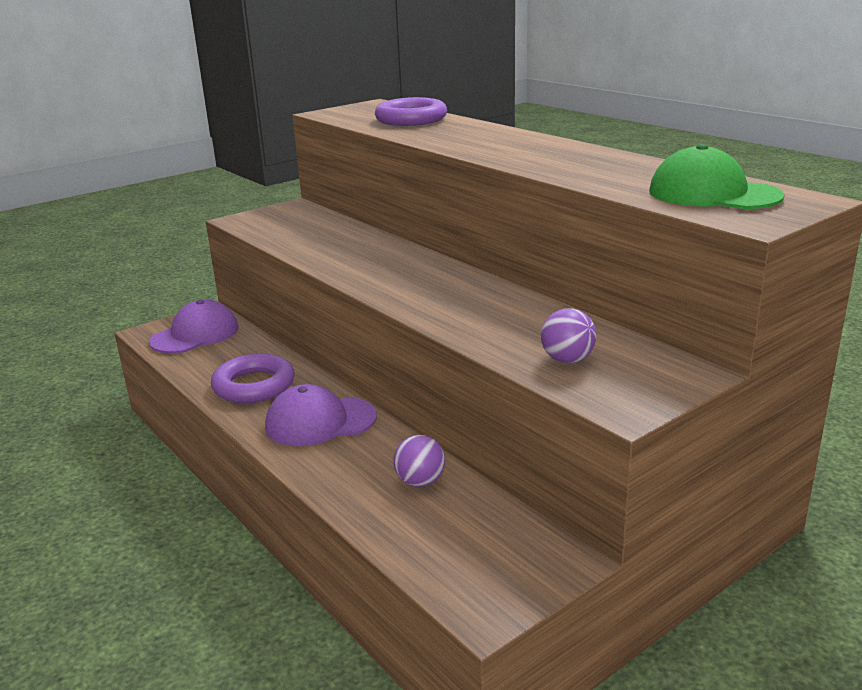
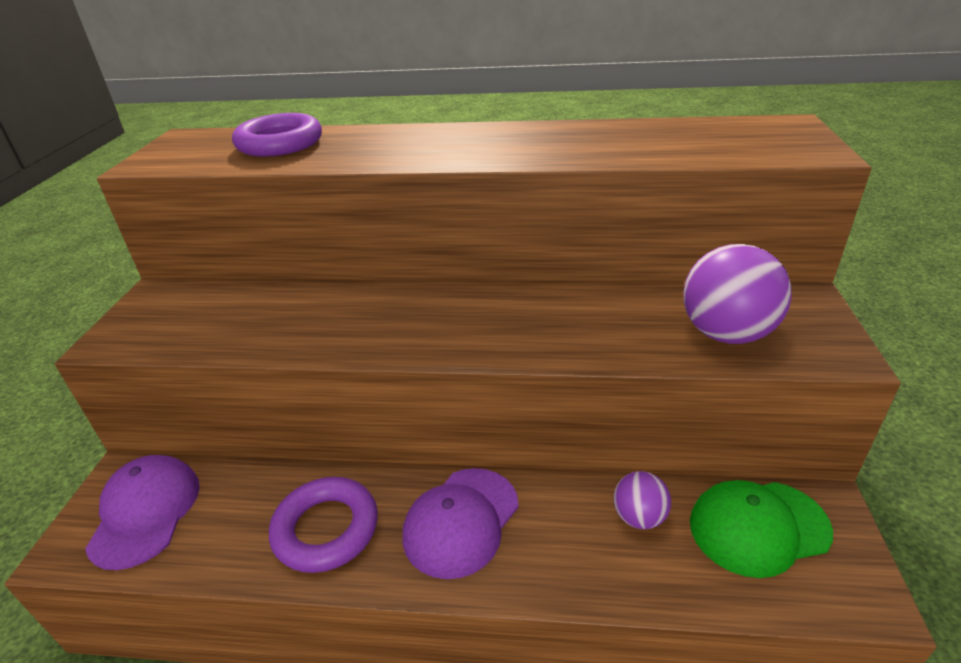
camera: 45 degrees left, 10 degrees up
(567, 360) = (726, 334): purple ball -> purple ball, size x1.78
(713, 194) = (730, 138): green cap -> green cap (758, 527)

